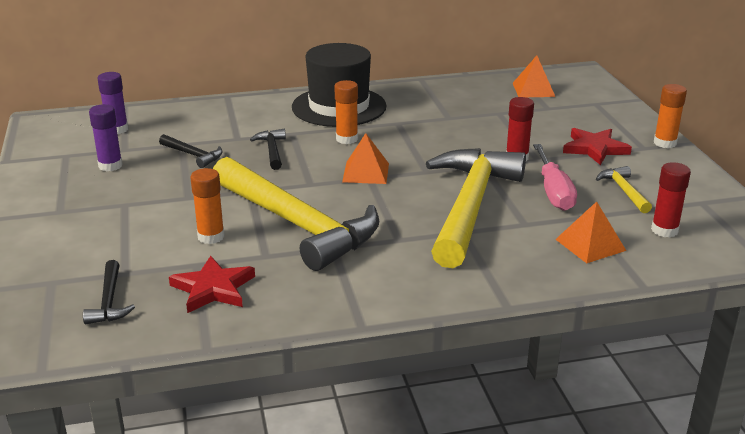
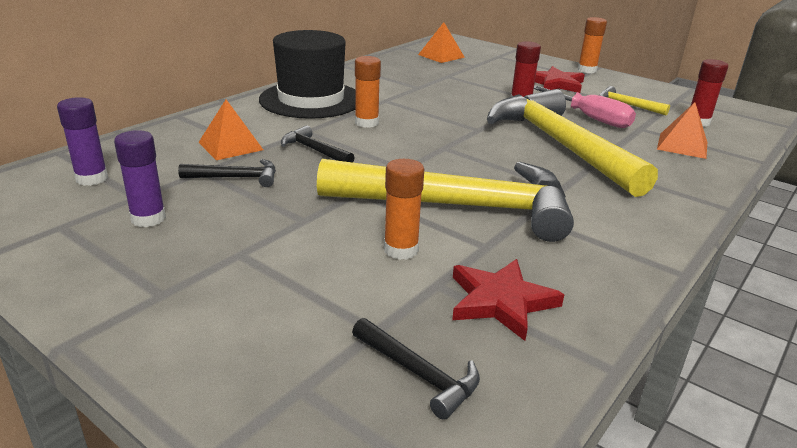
camera: 40 degrees left, 0 degrees up
(366, 172) = (433, 144): orange pyramid -> orange pyramid (230, 146)

